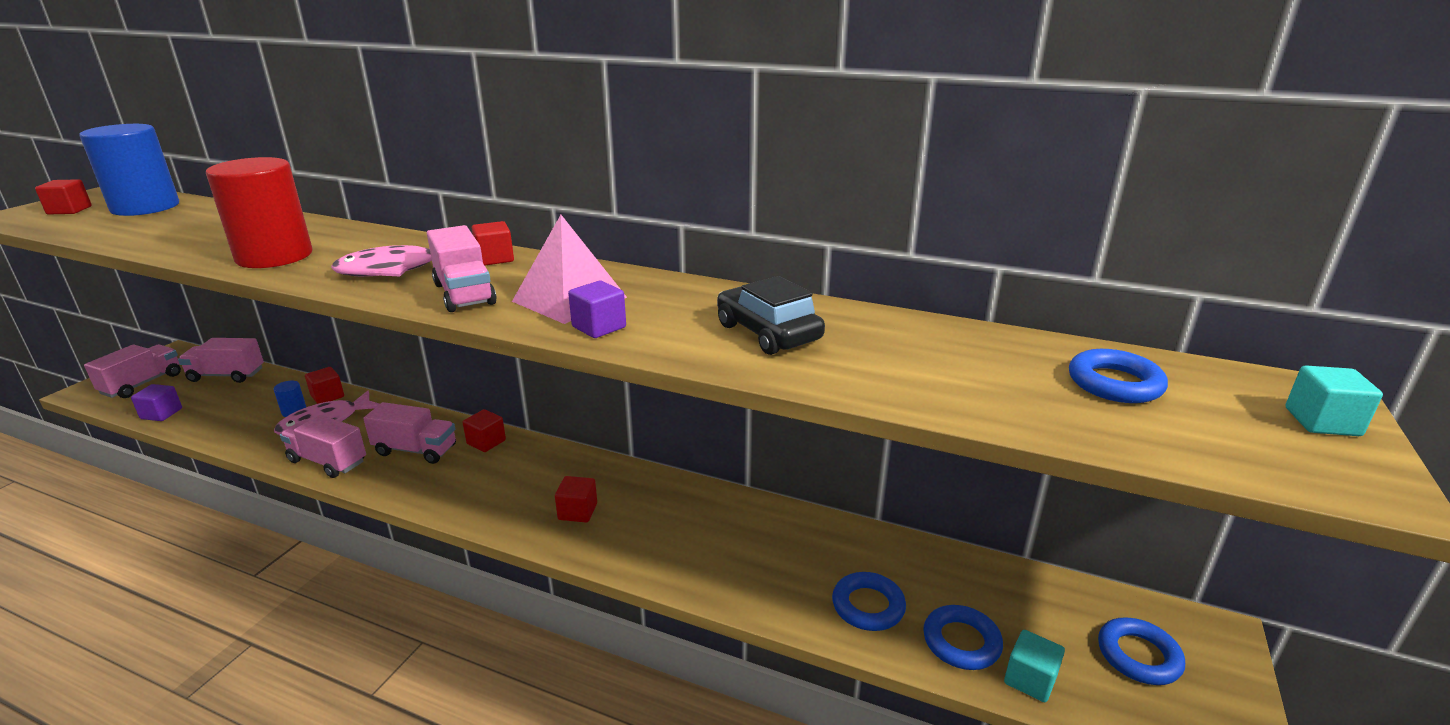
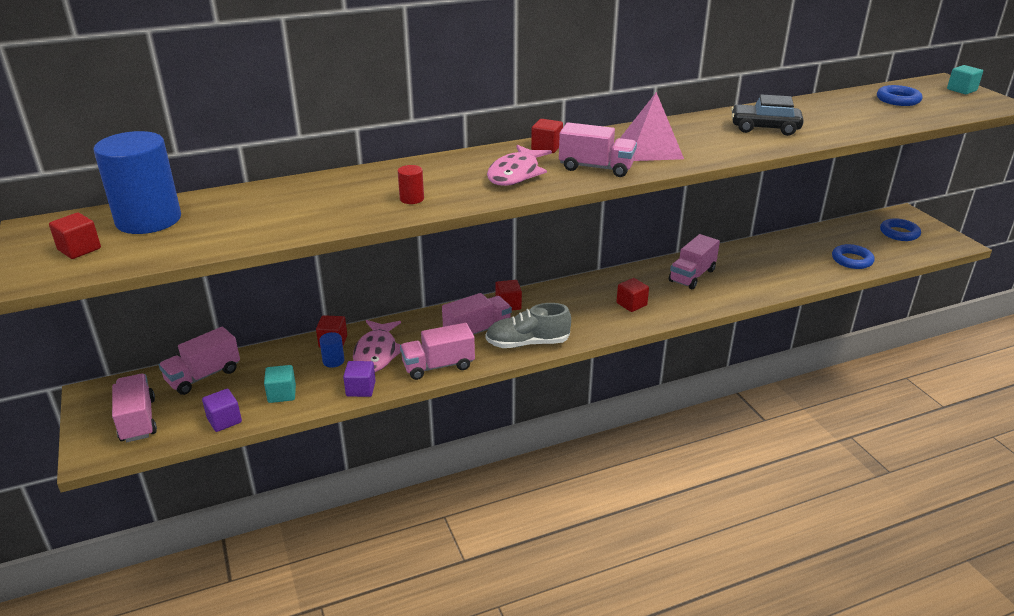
camera: 45 degrees left, 5 degrees up
(274, 256) = (412, 199): red cylinder -> red cylinder, size x0.41
(419, 487) = (527, 343): none -> grey shoe
(599, 327) = (701, 154): purple cube -> purple cube (361, 389)
(703, 522) = (692, 276): none -> pink truck
(868, 606) = (806, 267): blue ring -> none
(1030, 679) = (887, 258): turquoise cube -> turquoise cube (282, 394)

